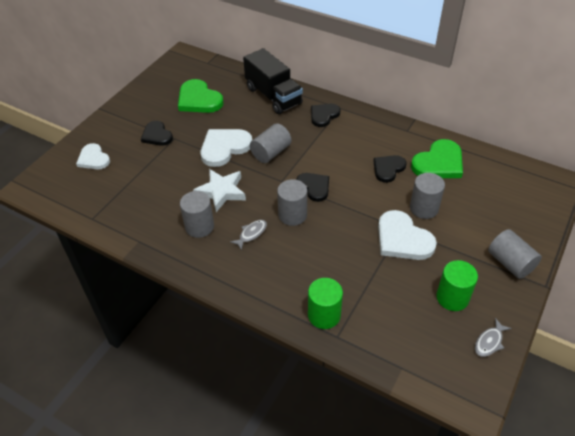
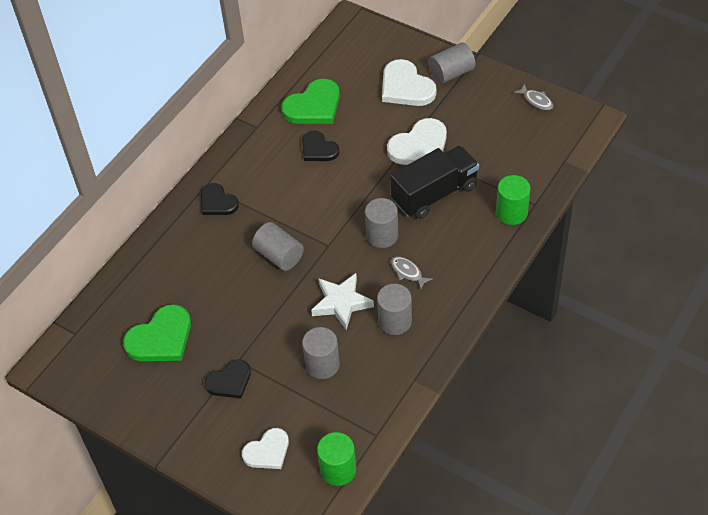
camera: 85 degrees left, 5 degrees up
(224, 148) = (264, 303): white heart -> white heart (406, 87)
(273, 96) = (169, 253): black truck -> black truck (434, 194)
(314, 187) = (341, 215): black heart -> none
(424, 208) = (379, 125): grey cylinder -> grey cylinder (322, 364)
(439, 163) = (313, 106): green heart -> green heart turned 90 degrees clockwise
(452, 297) = (490, 118): green cylinder -> green cylinder (338, 469)

